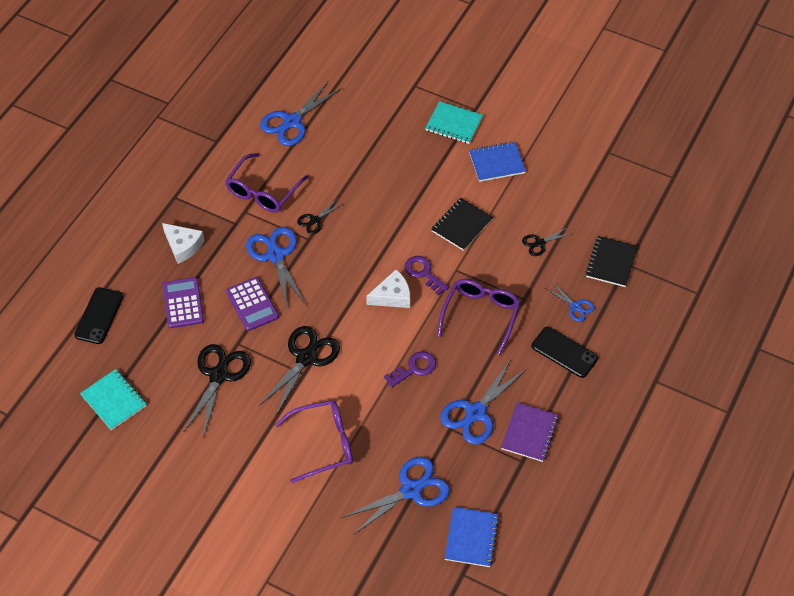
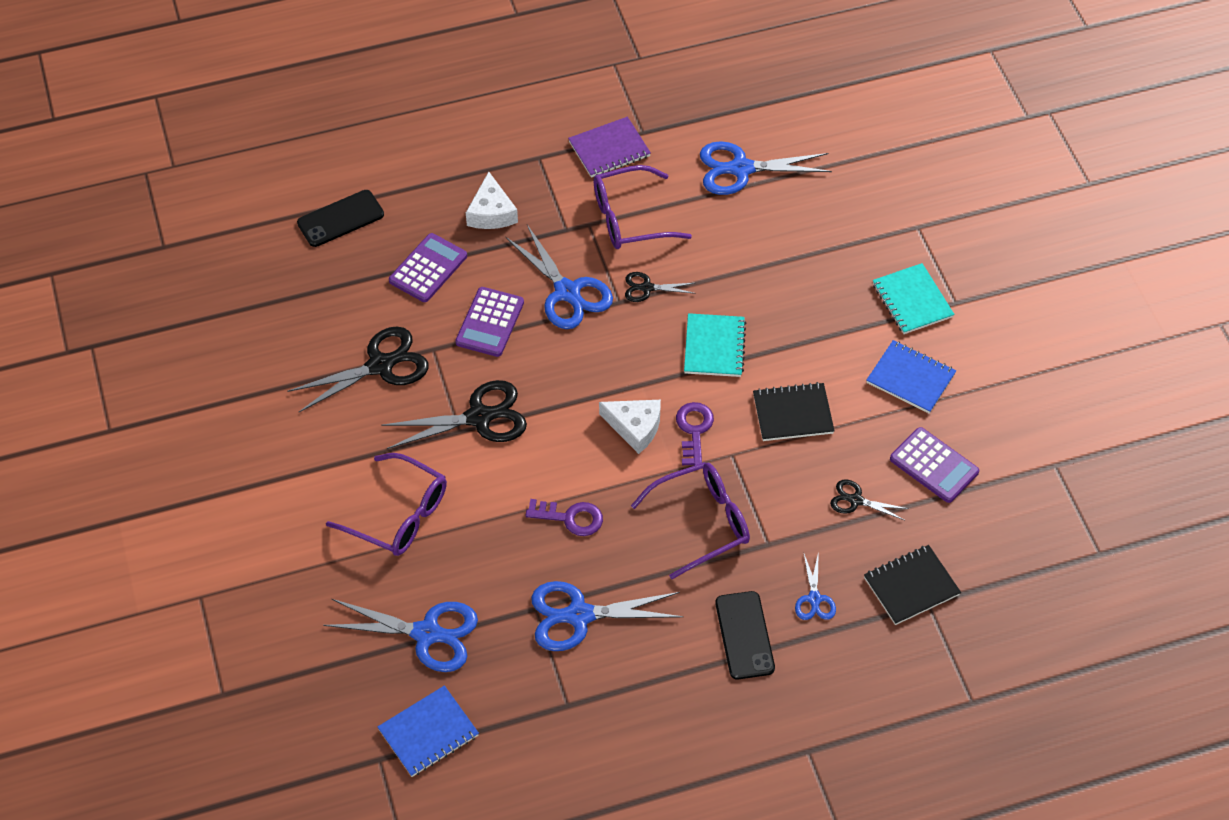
camera: 45 degrees right, 0 degrees up
(114, 400) = (264, 310): turquoise notebook -> turquoise notebook (714, 347)
(275, 255) = (567, 292): blue scissors -> blue scissors turned 120 degrees clockwise
(529, 433) = (609, 684): purple notebook -> purple notebook (609, 149)
(555, 196) = (934, 465): none -> purple calculator

